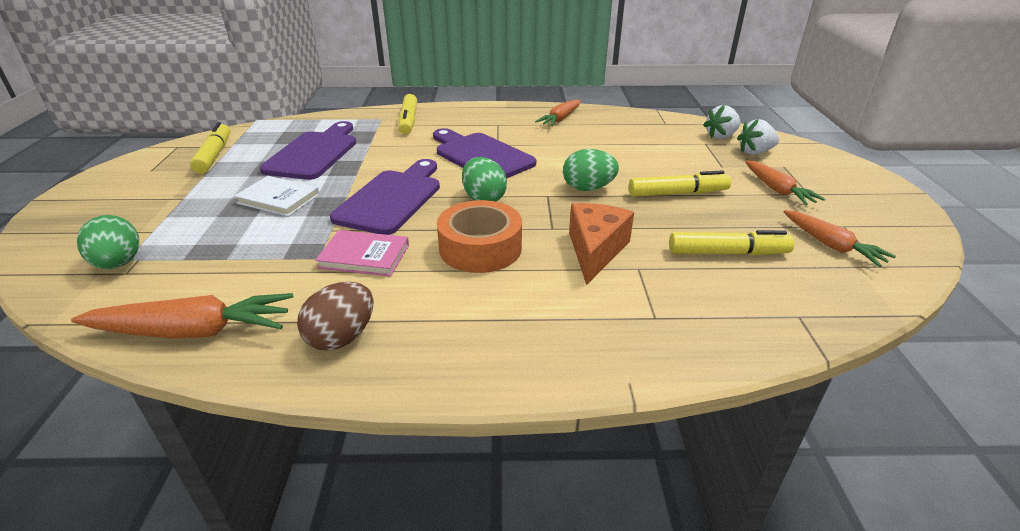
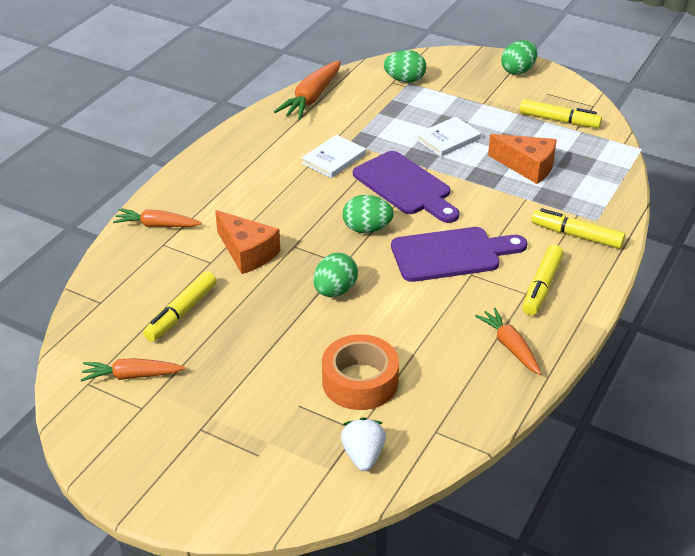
camera: 120 degrees right, 5 degrees up
(89, 194) = (518, 71): none -> green egg
(314, 153) = (527, 166): purple cutting board -> orange cheese
(342, 337) = (261, 137): brown egg -> none
(364, 256) = (334, 159): pink book -> white book
(480, 248) = (299, 205): orange tape -> orange tape (360, 381)
(677, 193) = (279, 339): yellow marker -> yellow marker (542, 286)
(755, 152) = (304, 455): white strawberry -> none
(777, 190) = (225, 410): orange carrot -> orange carrot (157, 225)

